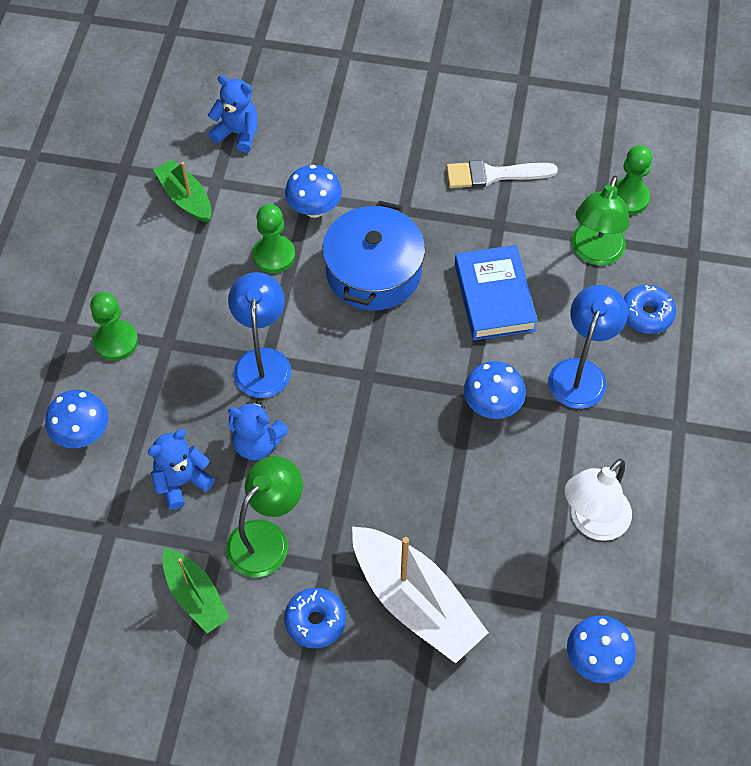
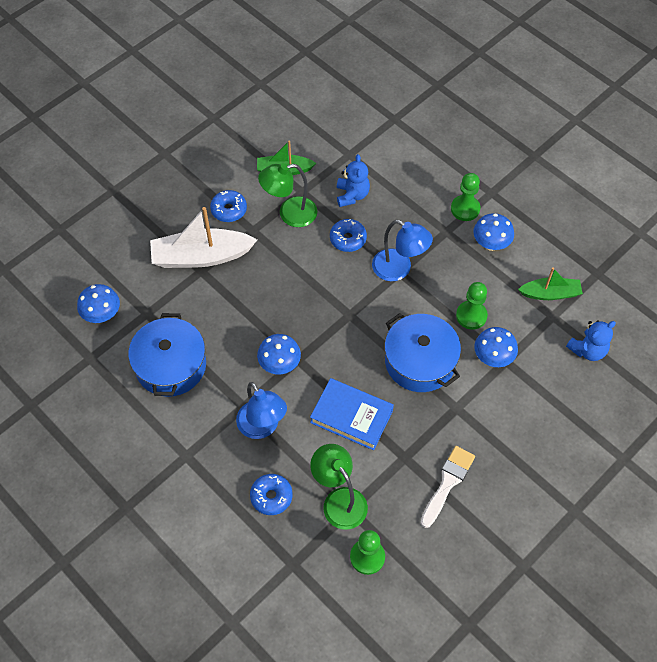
camera: 125 degrees right, 0 degrees up
(82, 434) = (415, 168): blue mushroom -> blue mushroom (490, 244)
(257, 443) = (348, 239): blue teddy bear -> blue donut
(266, 538) = (290, 214): green lamp -> green lamp turned 90 degrees clockwise
(592, 522) = (171, 365): white lamp -> blue pot

